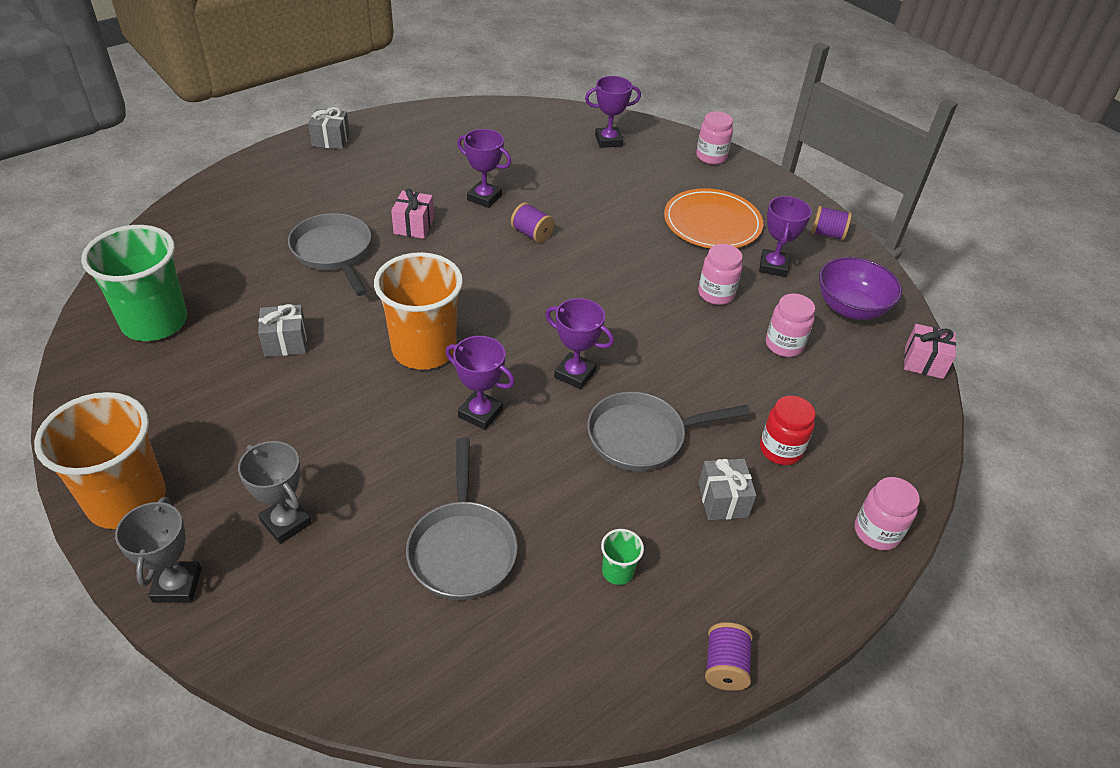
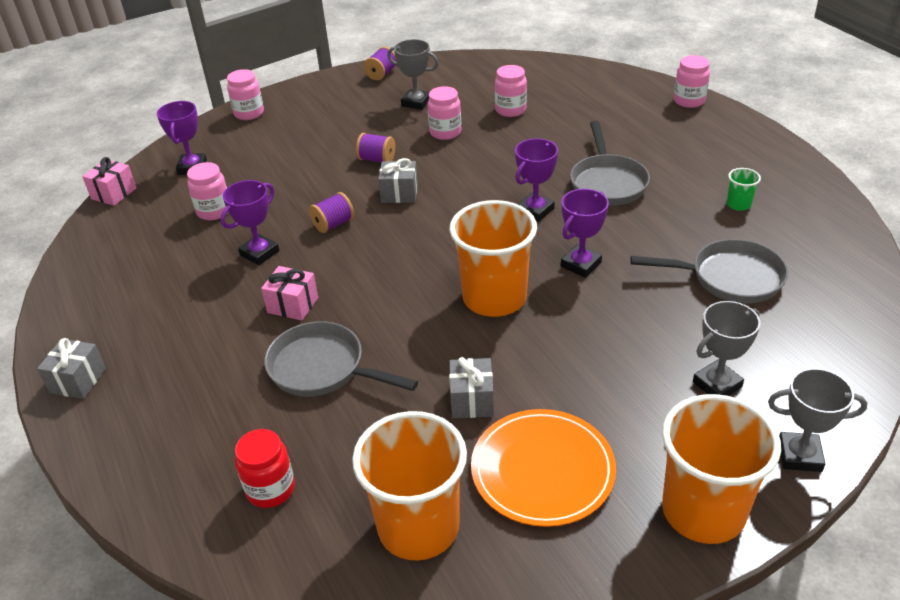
camera: 75 degrees left, 5 degrees down
(155, 322) = (418, 527): green cup -> orange cup
(333, 252) = (322, 368): grey pan -> grey pan turned 45 degrees clockwise
(542, 164) = (214, 211): none -> pink jar
(712, 223) = (349, 124): orange plate -> orange plate (542, 470)
(722, 500) = (668, 154): grey gift -> grey gift (399, 193)
(725, 666) = (805, 169): purple spool -> purple spool (377, 160)
(773, 266) = (416, 102): purple trophy -> grey trophy
(780, 450) = (619, 125): red jar -> red jar (270, 489)
(850, 308) = (473, 78): purple bowl -> none
(924, 362) = (534, 60): pink gift -> pink gift (114, 193)

